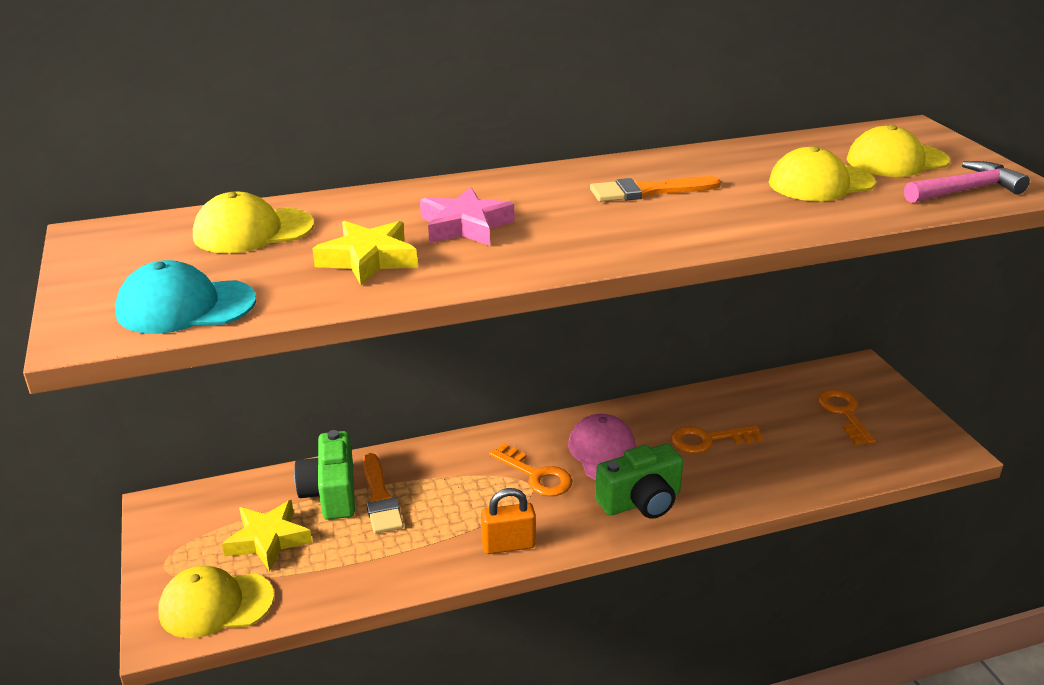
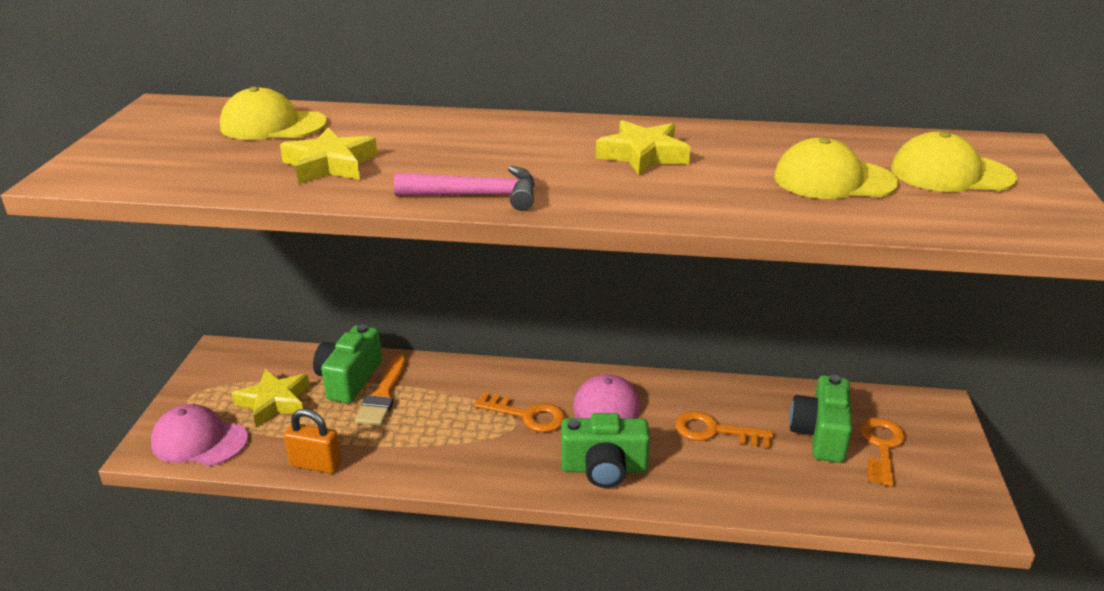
camera: 25 degrees right, 0 degrees up
(185, 306) = (156, 172): turquoise cap -> none
(216, 604) = (199, 440): yellow cap -> pink cap
(465, 226) = (441, 153): pink star -> none
(508, 545) = (455, 469): orange padlock -> orange padlock (316, 464)
(536, 475) = (527, 415): orange key -> orange key turned 45 degrees counterclockwise
(648, 191) = (643, 155): orange brush -> yellow star
(792, 417) = (820, 434): none -> green camera
(965, 190) = (998, 219): pink hammer -> pink hammer (477, 196)

